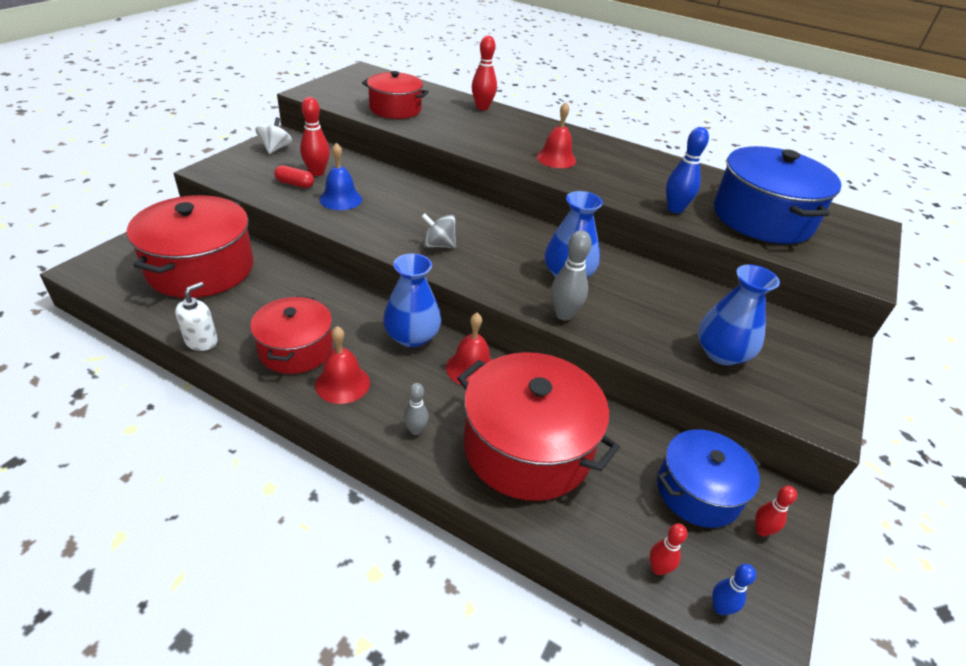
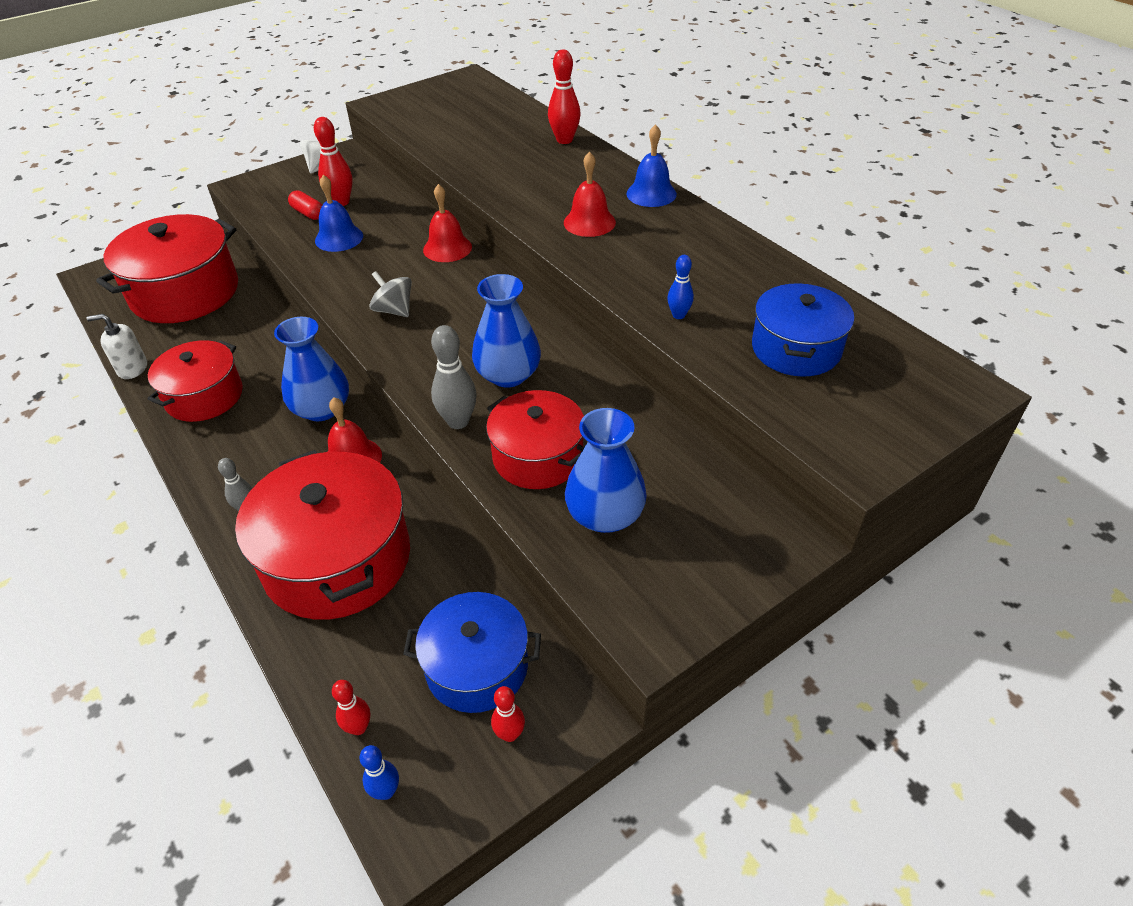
camera: 30 degrees right, 5 degrees up
(201, 341) = (132, 368): white soap dispenser -> white soap dispenser turned 150 degrees counterclockwise
(342, 383) = (218, 442): red bell -> red bell (447, 248)
(395, 109) = (456, 133): red pot -> red pot (537, 457)
(577, 136) = (651, 194): none -> blue bell
(675, 209) = (678, 315): blue bowling pin -> blue bowling pin, size x0.61
(762, 218) = (796, 349): blue pot -> blue pot, size x0.63

